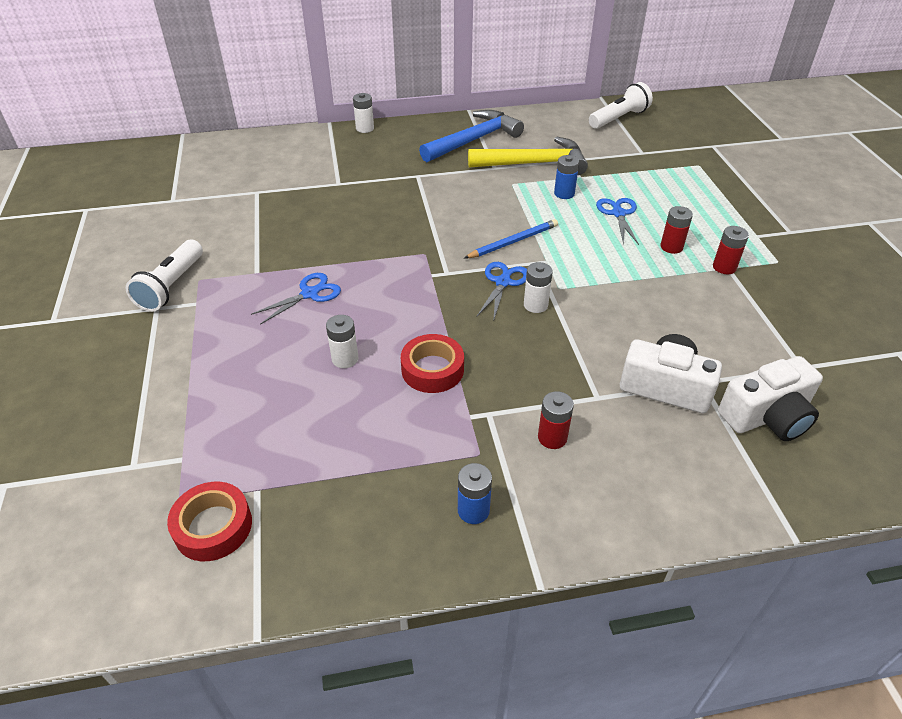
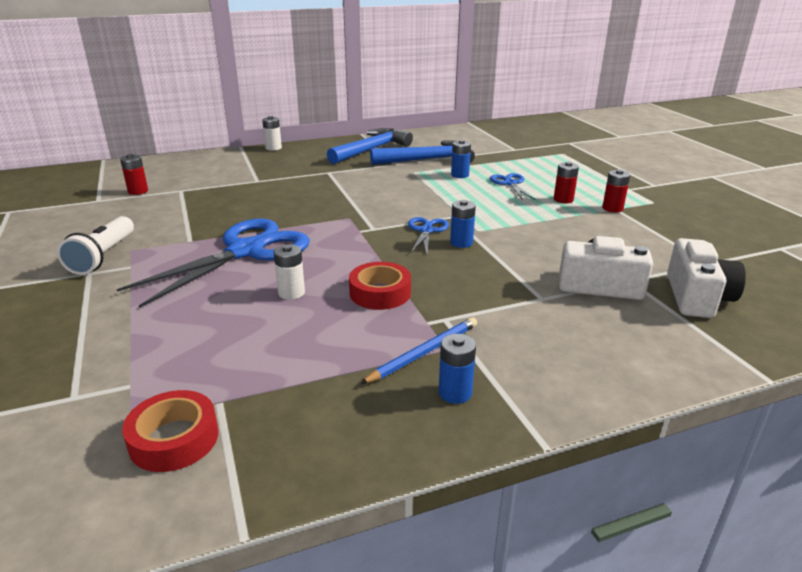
camera: 10 degrees left, 15 degrees down
(309, 294) = (245, 251): blue scissors -> blue scissors, size x2.12
(513, 241) = (426, 205): blue pencil -> blue pencil (424, 352)
(534, 163) = (427, 160): yellow hammer -> blue hammer
(535, 305) = (461, 243): white battery -> blue battery
(552, 437) = (512, 330): red battery -> red battery (138, 191)
(619, 118) = (487, 132): white flashlight -> none
(767, 416) = (697, 297): white camera -> white camera turned 45 degrees counterclockwise

